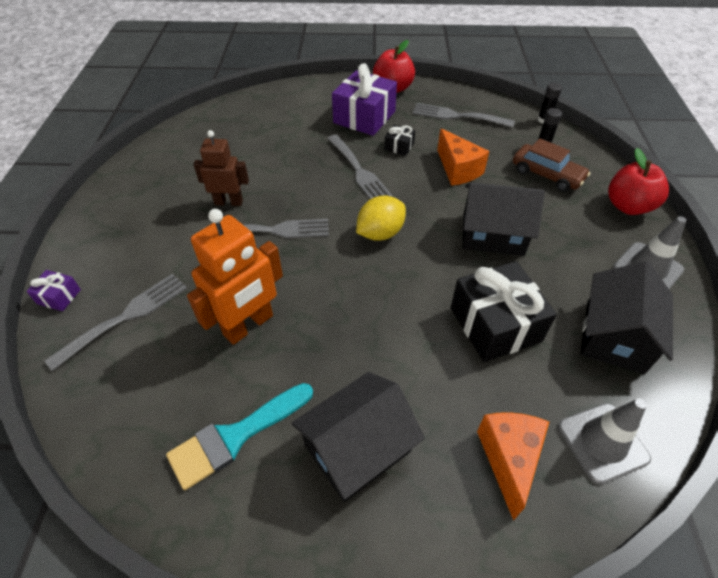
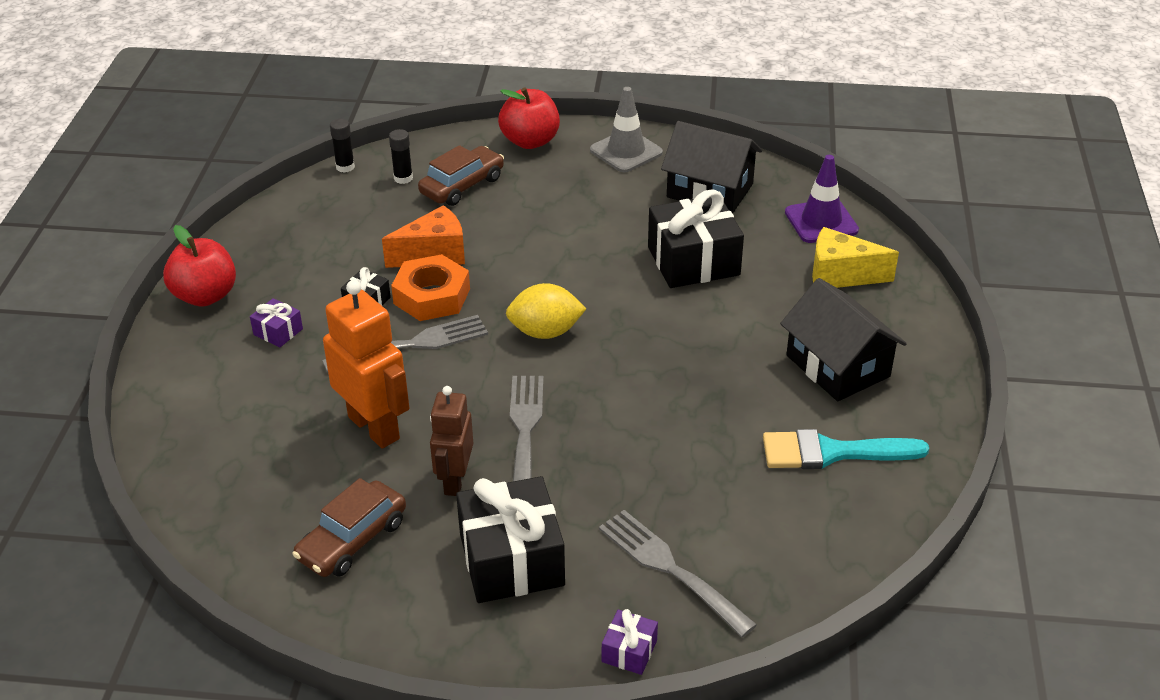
camera: 85 degrees left, 10 degrees down
(154, 233) = (511, 560): none -> black gift
(186, 167) = (352, 540): none -> brown car
(235, 436) = (832, 452): turquoise brush -> turquoise brush turned 120 degrees clockwise
(249, 325) = (688, 448): orange robot -> orange robot (374, 427)
(364, 117) = (278, 332): purple gift -> purple gift, size x0.46
(380, 233) = (545, 332): yellow lemon -> yellow lemon turned 60 degrees counterclockwise
(411, 173) = (432, 296): none -> orange nut
(458, 116) = (309, 239): grey fork -> none
(493, 234) = (560, 243): black house -> none
(509, 459) = (840, 275): orange cheese -> yellow cheese
(602, 442) = (821, 221): grey traffic cone -> purple traffic cone

